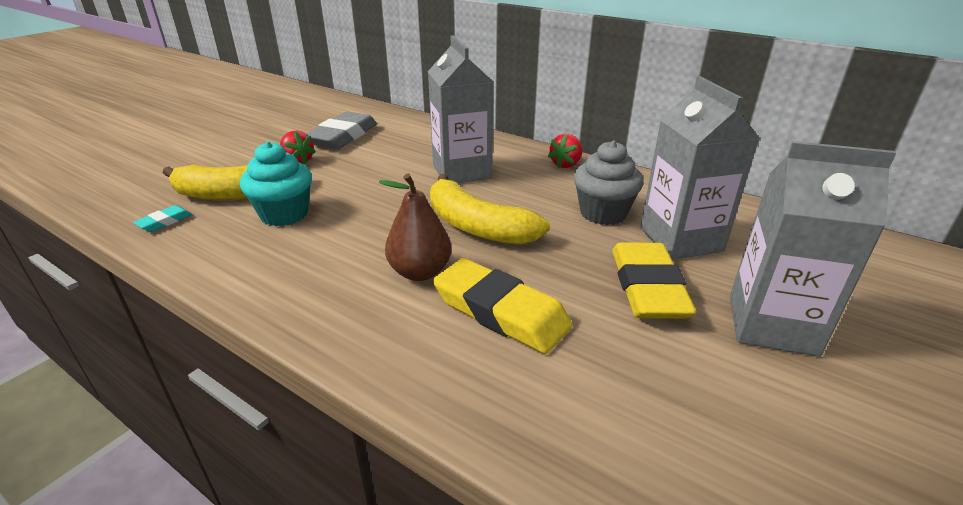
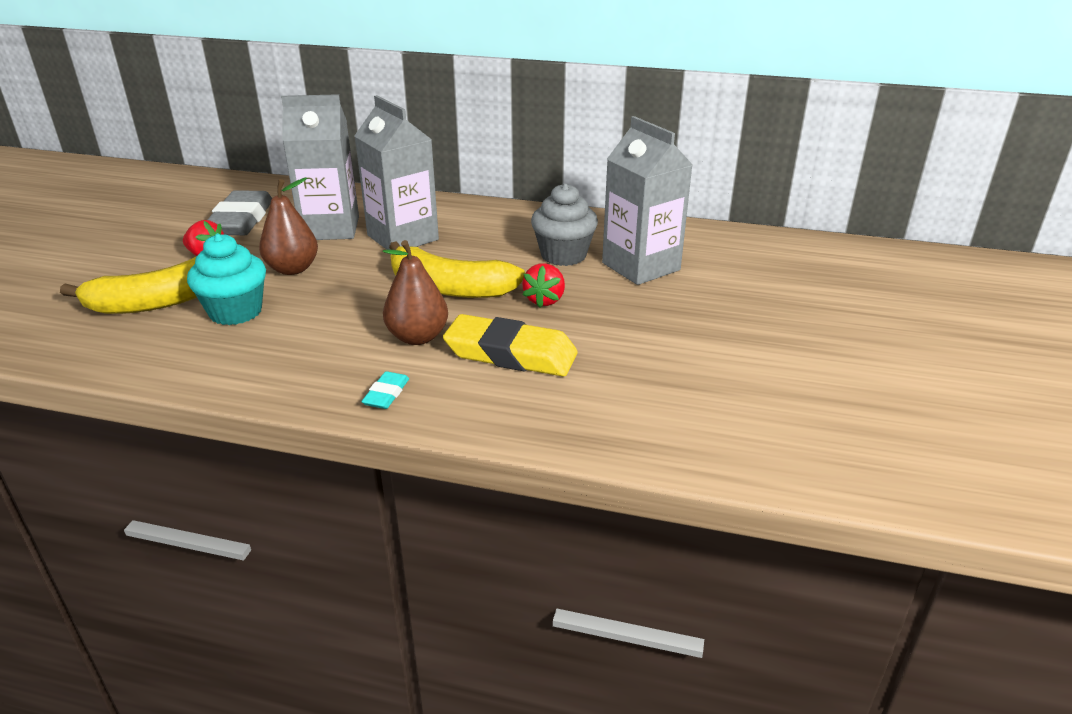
camera: 20 degrees left, 0 degrees up
(165, 222) = (99, 343): turquoise eraser -> turquoise eraser (386, 394)
(354, 184) = (292, 269): none -> brown pear
(566, 164) = (507, 214): red strawberry -> red strawberry (544, 300)
(647, 287) = (627, 310): yellow eraser -> none
(772, 325) = (732, 319): grey carton -> grey carton (330, 228)

